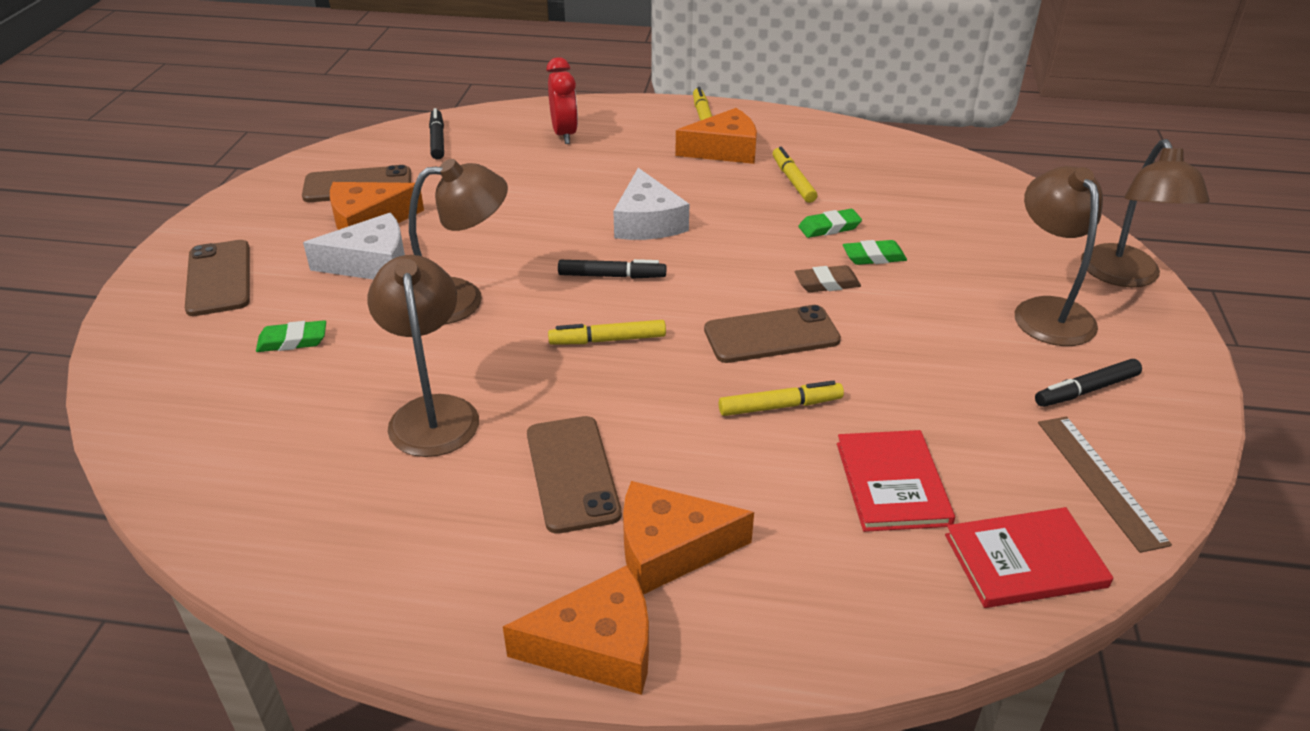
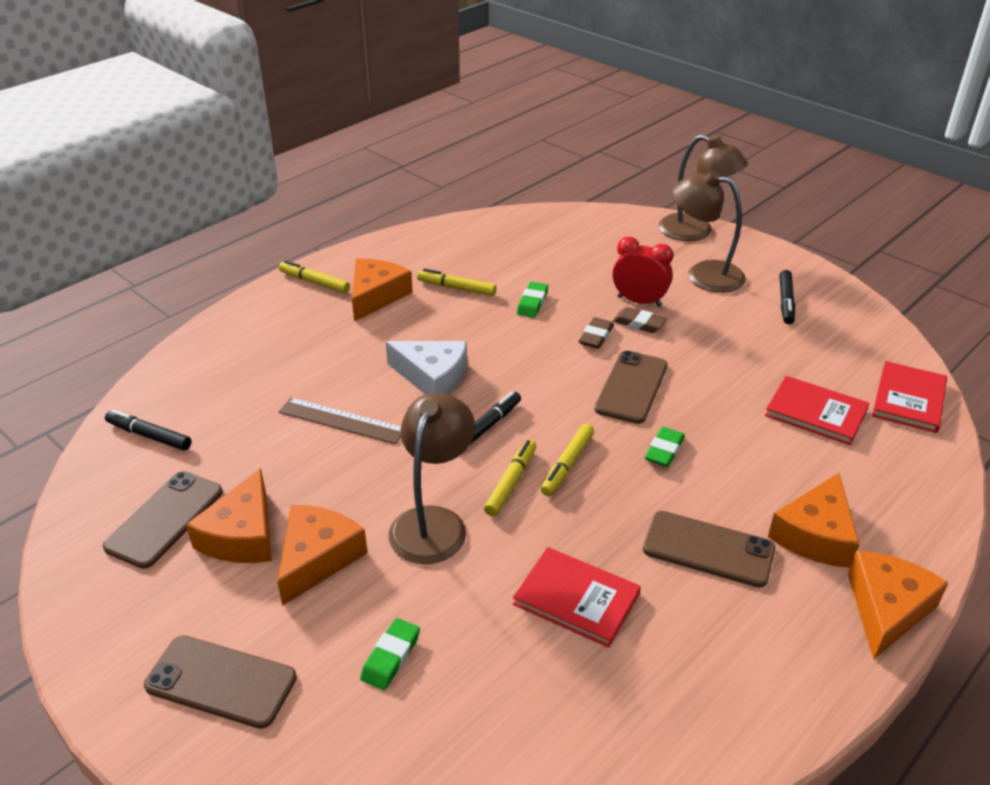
camera: 55 degrees left, 0 degrees up
(371, 263) = (317, 558): white cheese -> orange cheese
(432, 412) = (576, 599): brown lamp -> red book
(564, 134) = (244, 360): red clock -> red clock (639, 301)
(780, 406) = (710, 420): yellow marker -> yellow marker (511, 482)
(873, 257) = (585, 303): green eraser -> green eraser (664, 450)
(887, 301) = (639, 323): none -> brown eraser
(1100, 480) = (863, 340): brown ruler -> brown ruler (342, 420)

